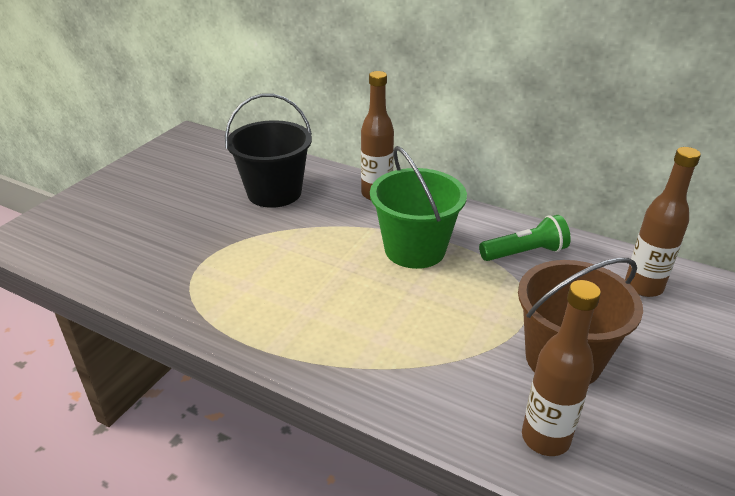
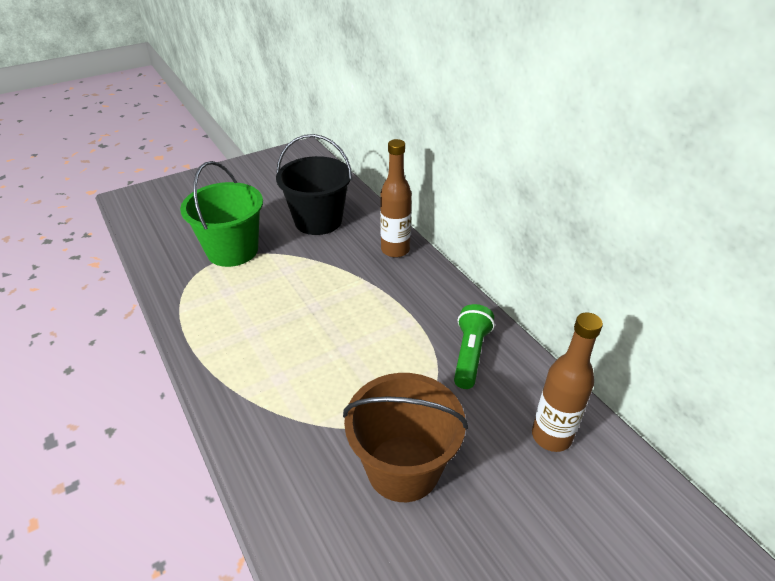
camera: 30 degrees right, 5 degrees up
(415, 249) = (378, 312): green bucket -> green bucket (232, 250)
(525, 253) = (470, 354): green flashlight -> green flashlight turned 90 degrees counterclockwise
(545, 438) = (318, 528): brown bottle -> none

